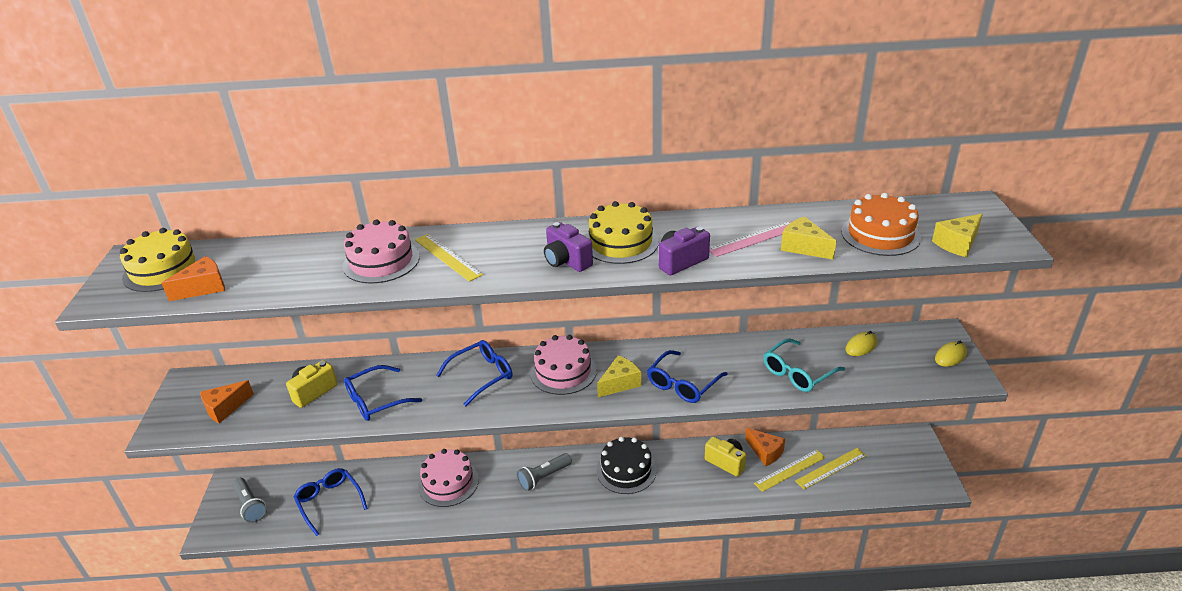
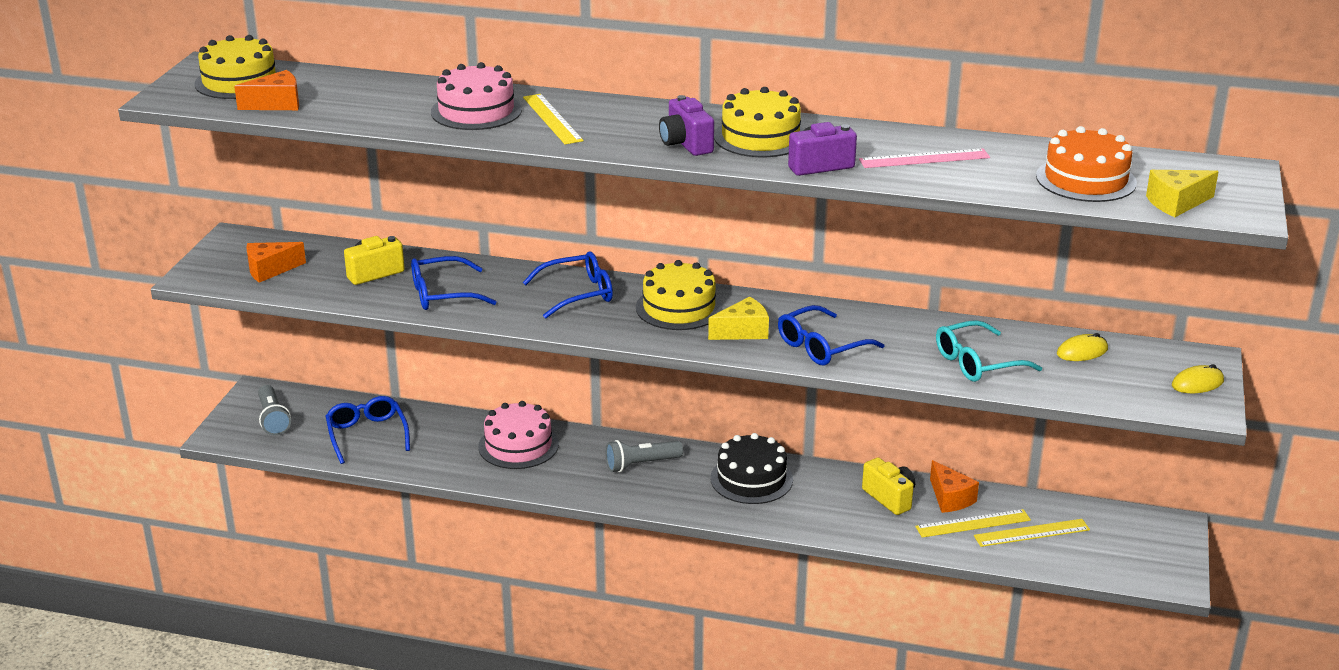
camera: 15 degrees right, 5 degrees down
(563, 371) = (679, 307): pink cake -> yellow cake
(803, 247) = (979, 176): yellow cheese -> none

